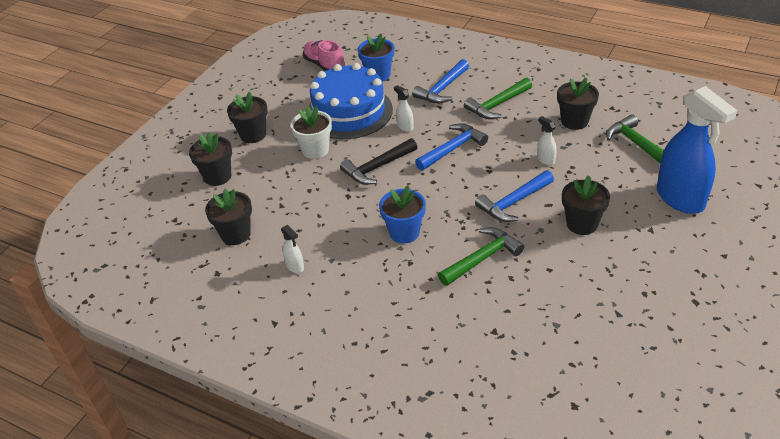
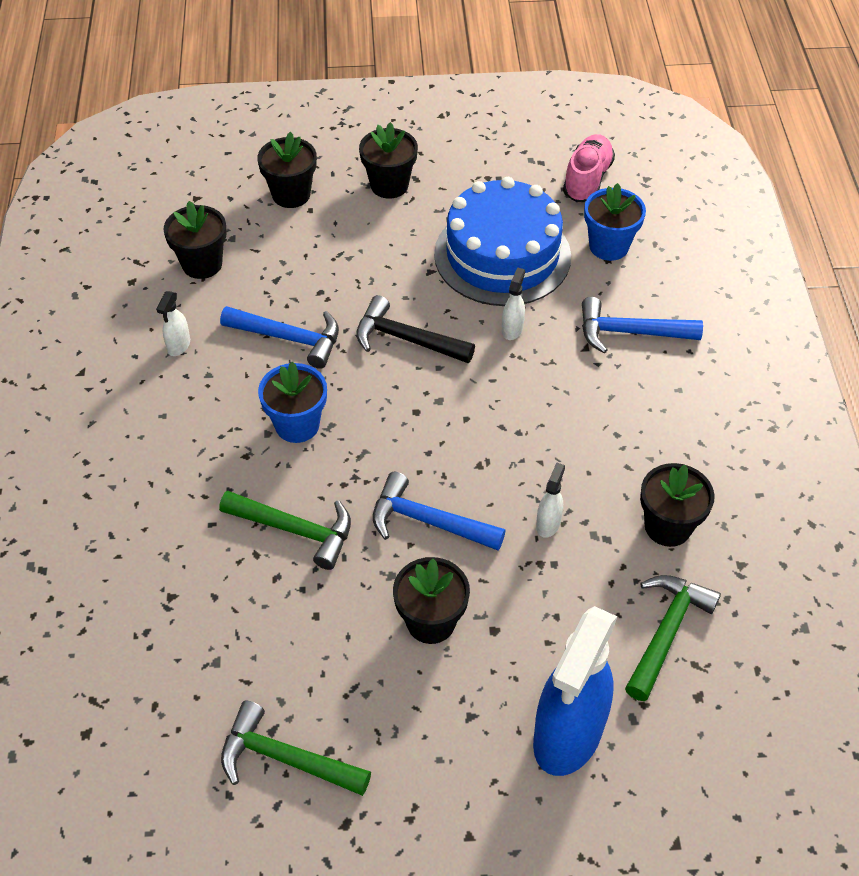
camera: 55 degrees right, 10 degrees up
(315, 150) = (400, 260): white flower pot -> none
(452, 149) = (499, 403): blue hammer -> blue hammer (289, 338)
(497, 105) = (639, 413): green hammer -> green hammer (285, 758)

